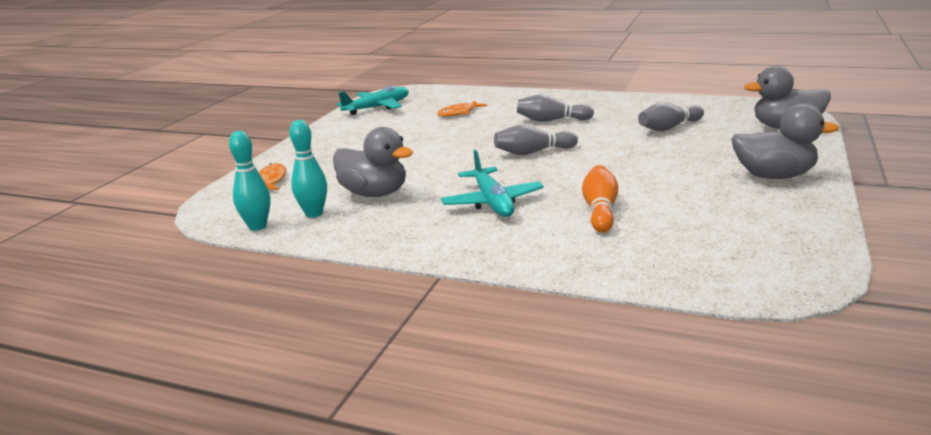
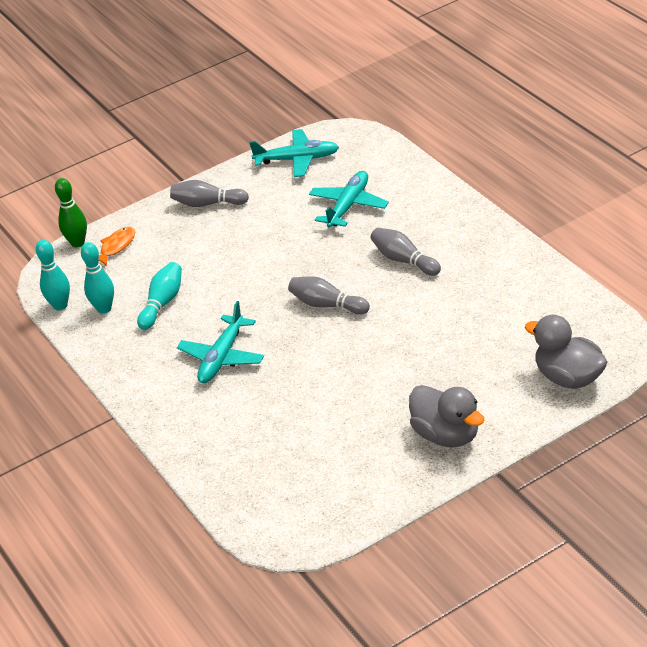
camera: 40 degrees right, 15 degrees up
(223, 189) = (77, 243): none -> green bowling pin
(374, 193) = (162, 303): grey duck -> turquoise bowling pin
(458, 113) = (348, 206): orange fish -> turquoise plane
(600, 210) = (275, 406): orange bowling pin -> none
(669, 128) = (478, 325): grey bowling pin -> grey bowling pin (207, 204)

